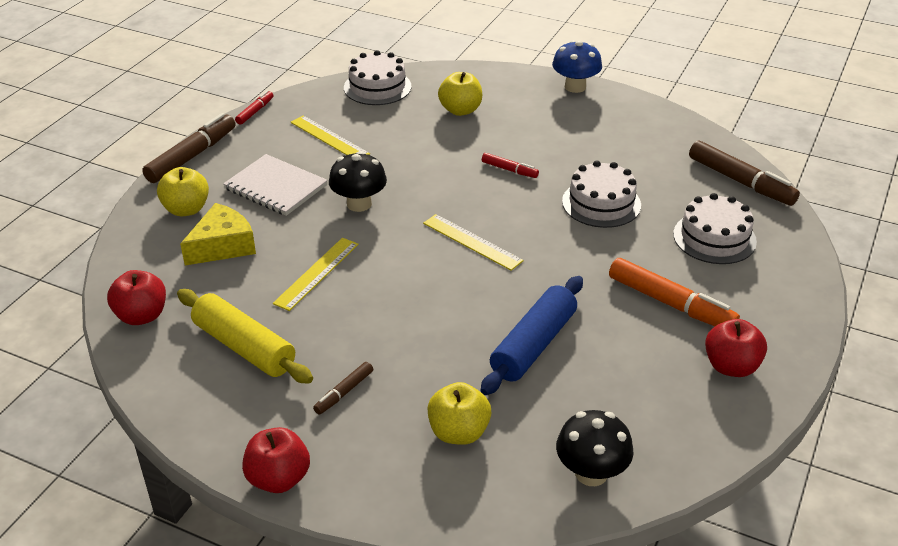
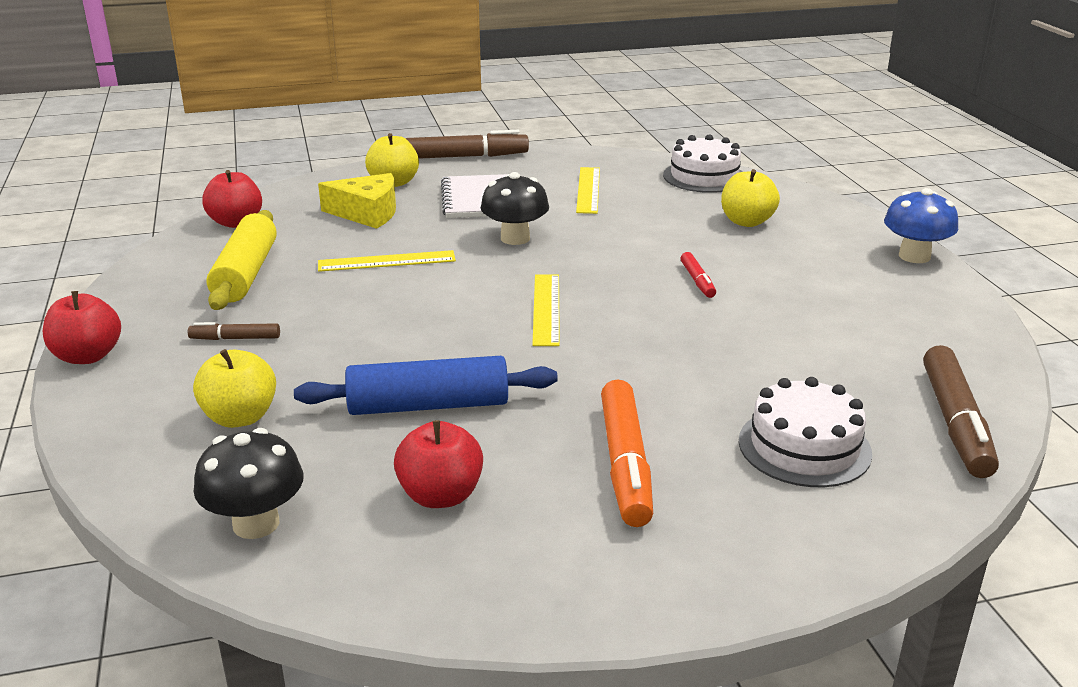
camera: 50 degrees right, 10 degrees down
(255, 111) = (569, 151): red marker -> none
(601, 203) = (735, 350): white cake -> none
(731, 366) = (567, 556): red apple -> red apple (440, 496)

